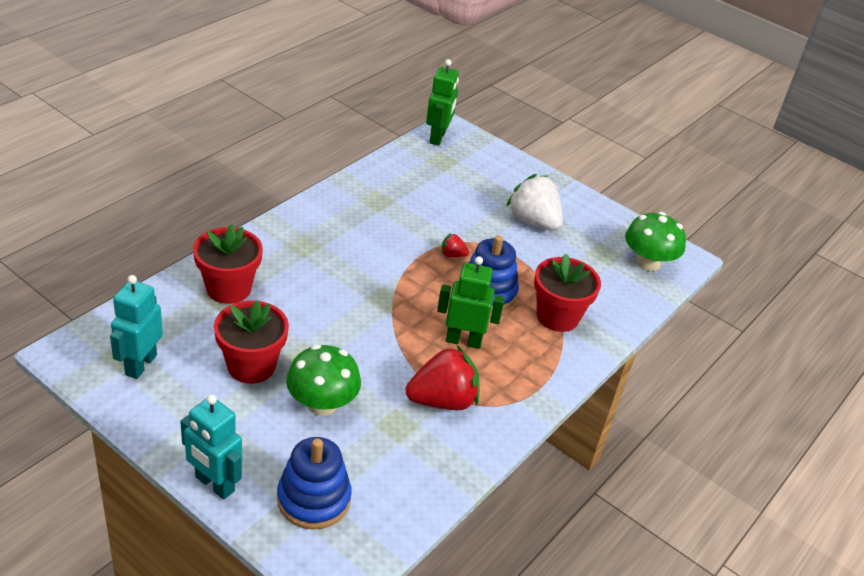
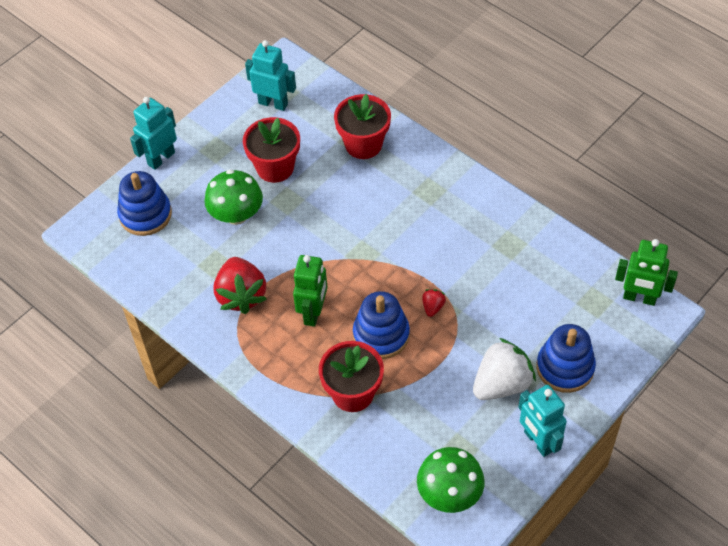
camera: 100 degrees right, 15 degrees up
(512, 185) = (565, 367): none -> blue stacking toy
(587, 208) = (538, 441): none -> turquoise robot

